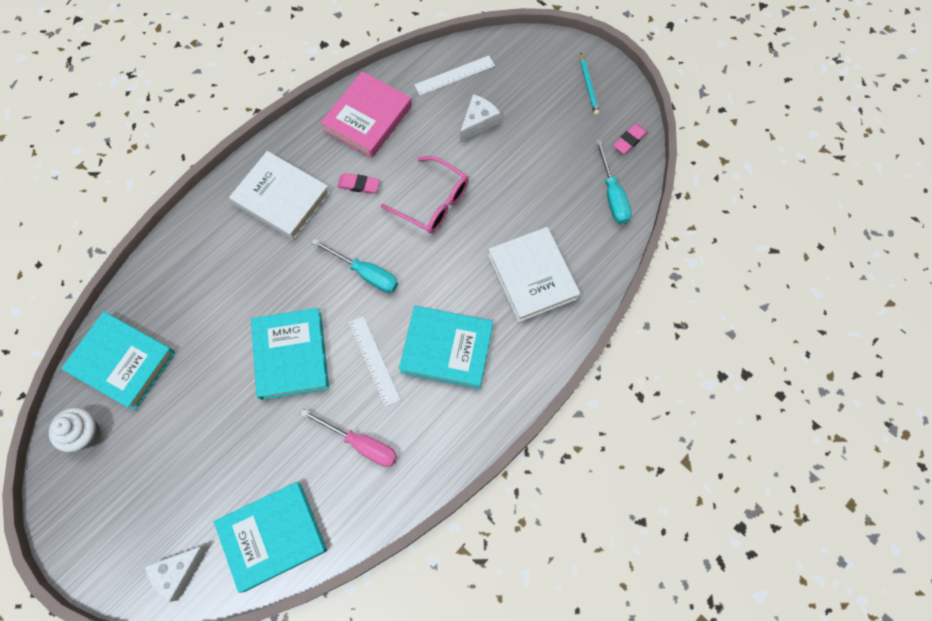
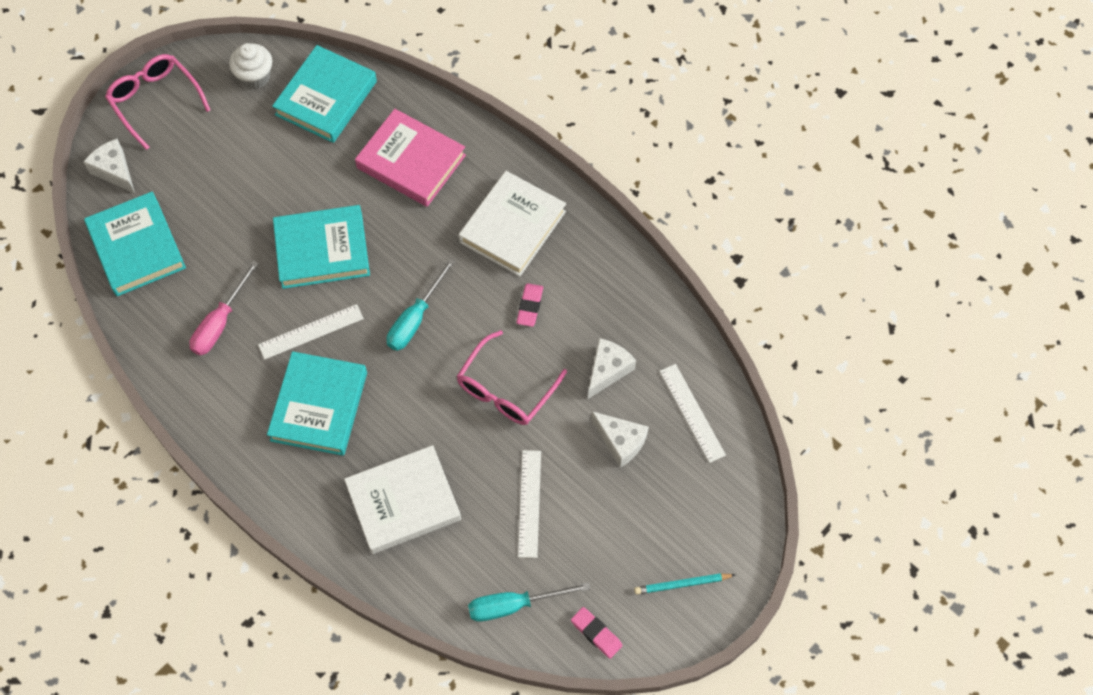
camera: 90 degrees right, 5 degrees down
(97, 537) = (155, 101): none -> pink glasses
(368, 118) = (623, 312): pink book -> pink book (411, 162)
(418, 130) = (608, 370): none -> white cheese
(530, 184) = (529, 503): none -> white ruler

